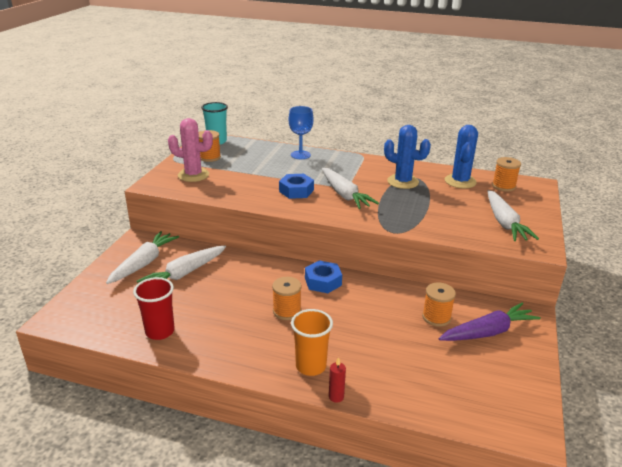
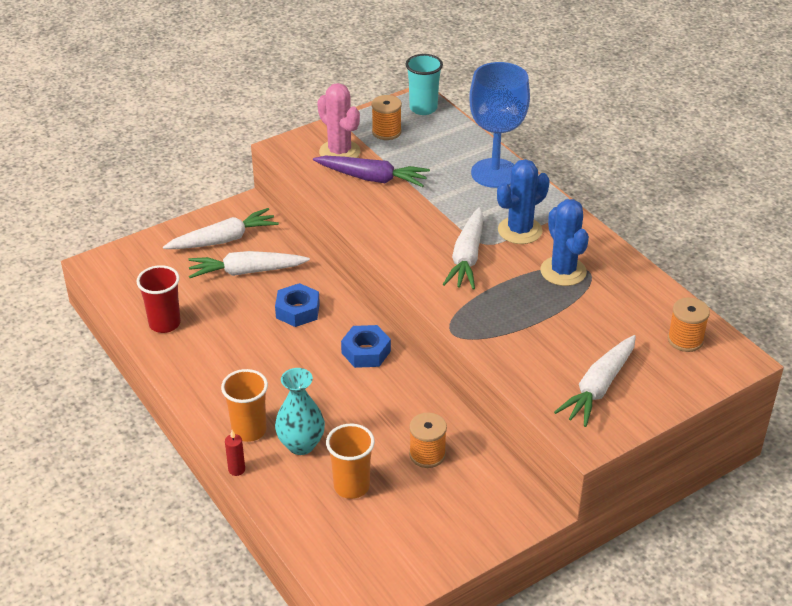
camera: 40 degrees right, 10 degrees up
(287, 311) = (292, 365): orange spool -> none
(296, 191) = (421, 226): blue nut -> blue nut (297, 311)
(300, 155) = (495, 173): blue goblet -> blue goblet, size x1.64
(357, 355) = (301, 445): none -> turquoise vase
(422, 361) = (351, 486): none -> orange cup
(460, 181) = (638, 305): blue cactus -> blue cactus (520, 230)
(488, 332) = (458, 500): purple carrot -> purple carrot (372, 178)

